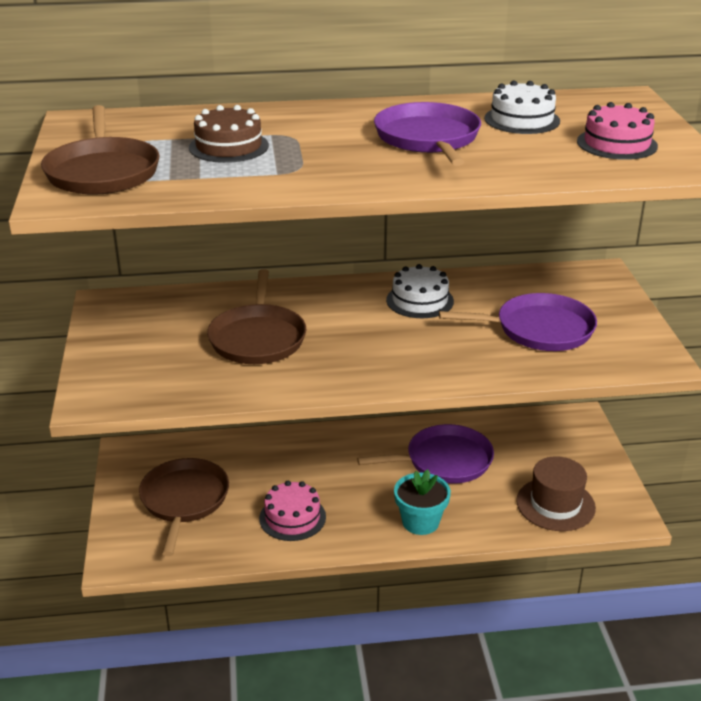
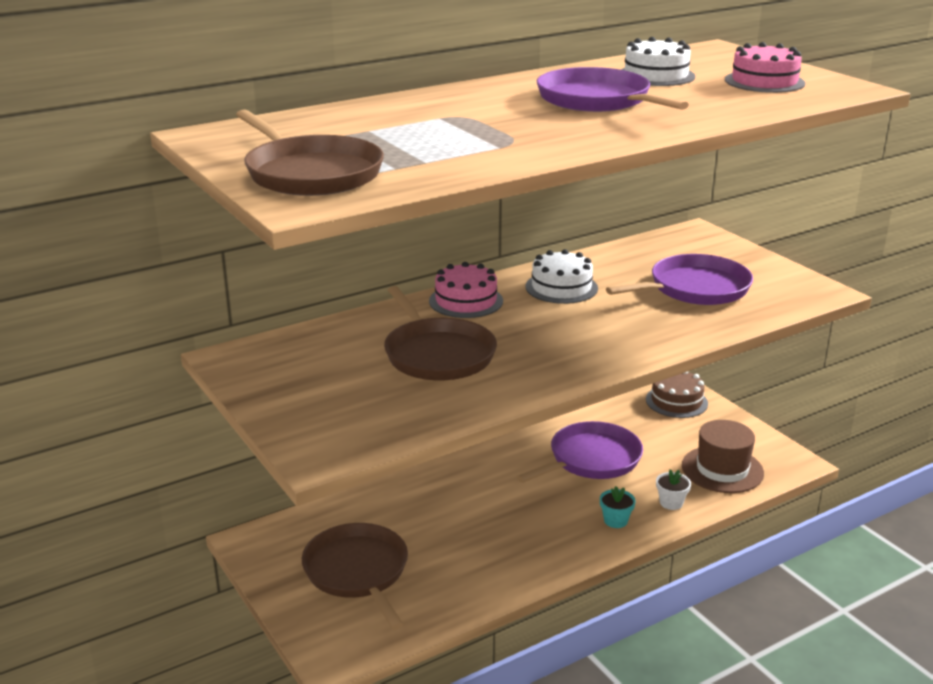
camera: 25 degrees left, 5 degrees down
(229, 146) = (412, 133): brown cake -> brown cake (676, 401)
(292, 517) = (487, 554): pink cake -> pink cake (466, 301)
(420, 522) = (615, 521): turquoise flower pot -> turquoise flower pot, size x0.59
(482, 521) = (671, 503): none -> white flower pot

